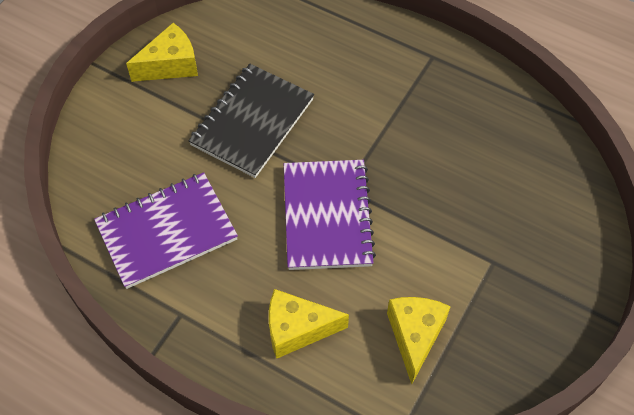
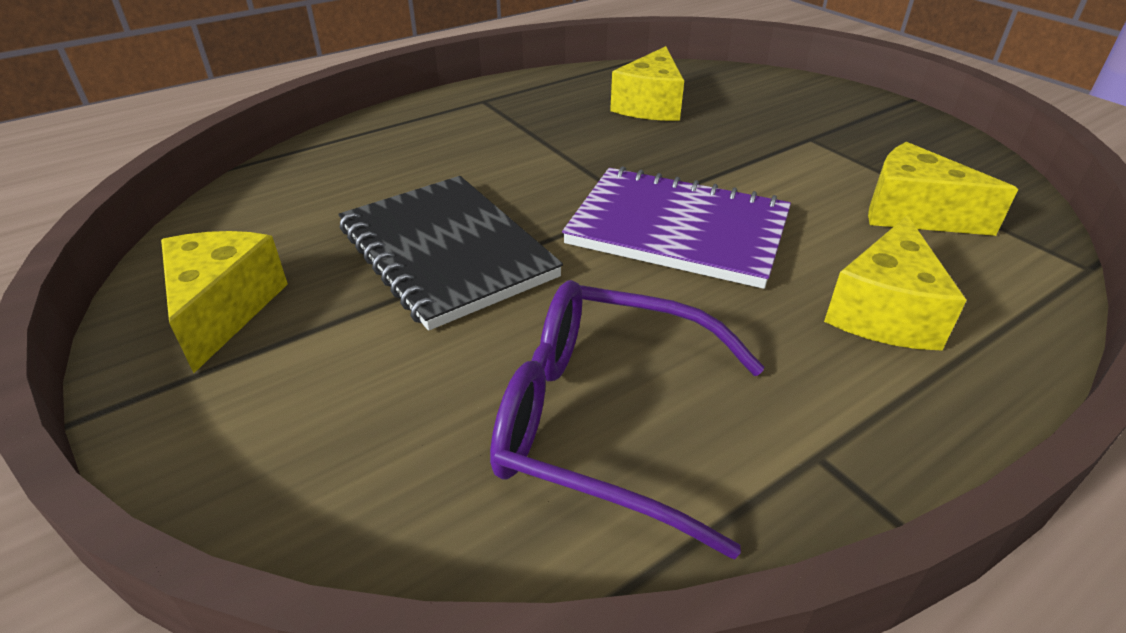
camera: 65 degrees left, 20 degrees down
(166, 231) = (604, 421): purple notebook -> purple glasses
(485, 152) = (650, 105): none -> yellow cheese

